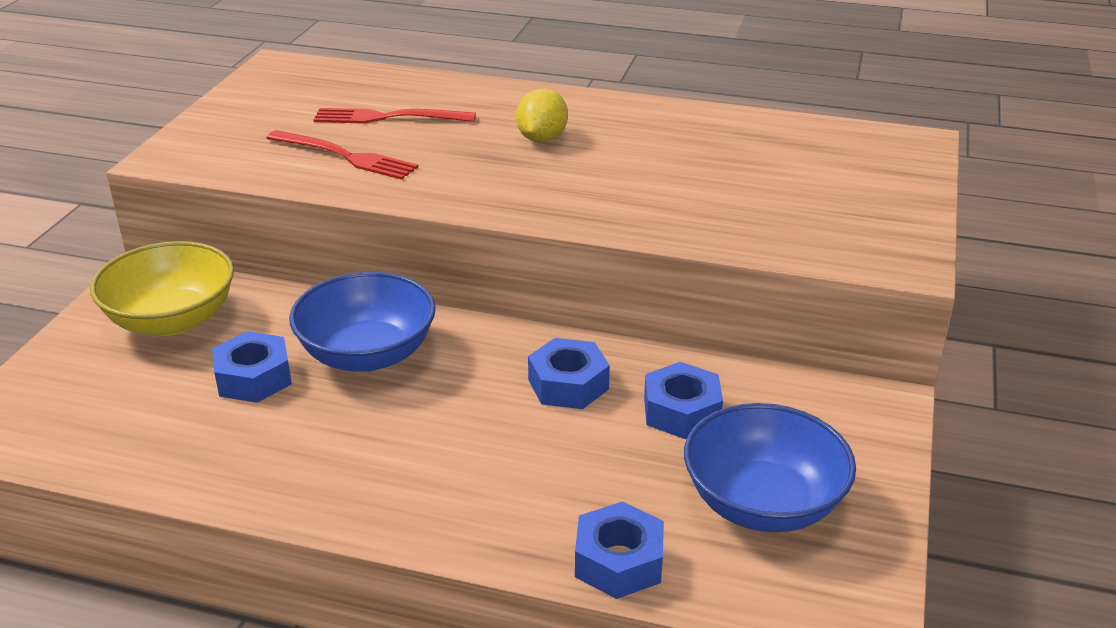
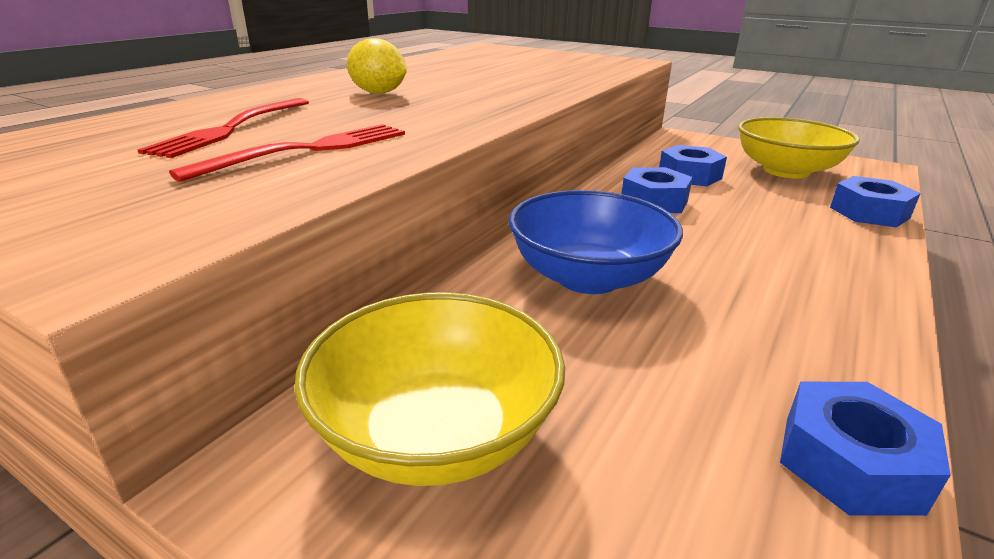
camera: 75 degrees left, 5 degrees down
(254, 378) = (623, 356): blue nut -> blue nut (850, 462)
(763, 503) = (786, 171): blue bowl -> yellow bowl

